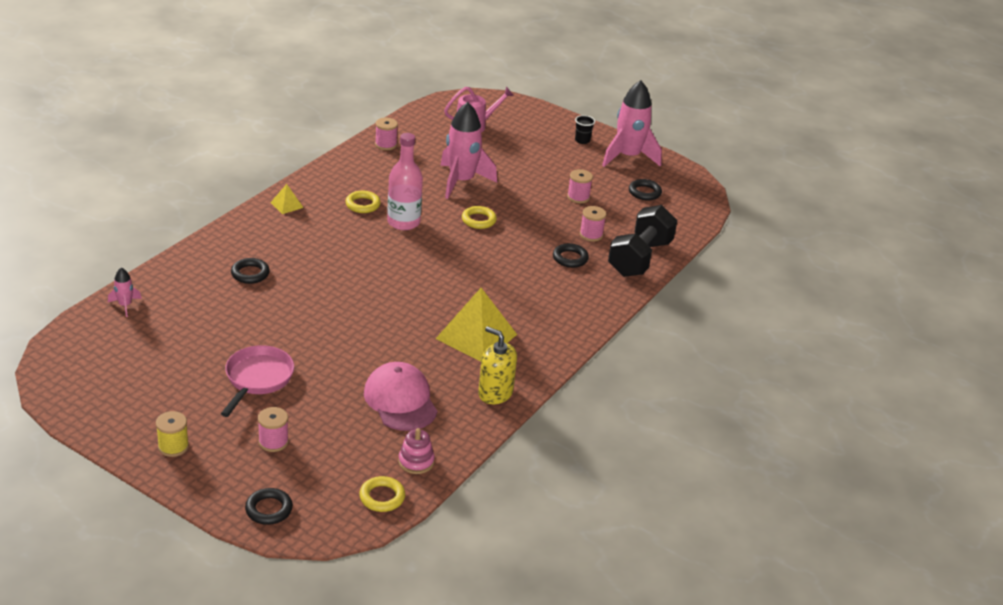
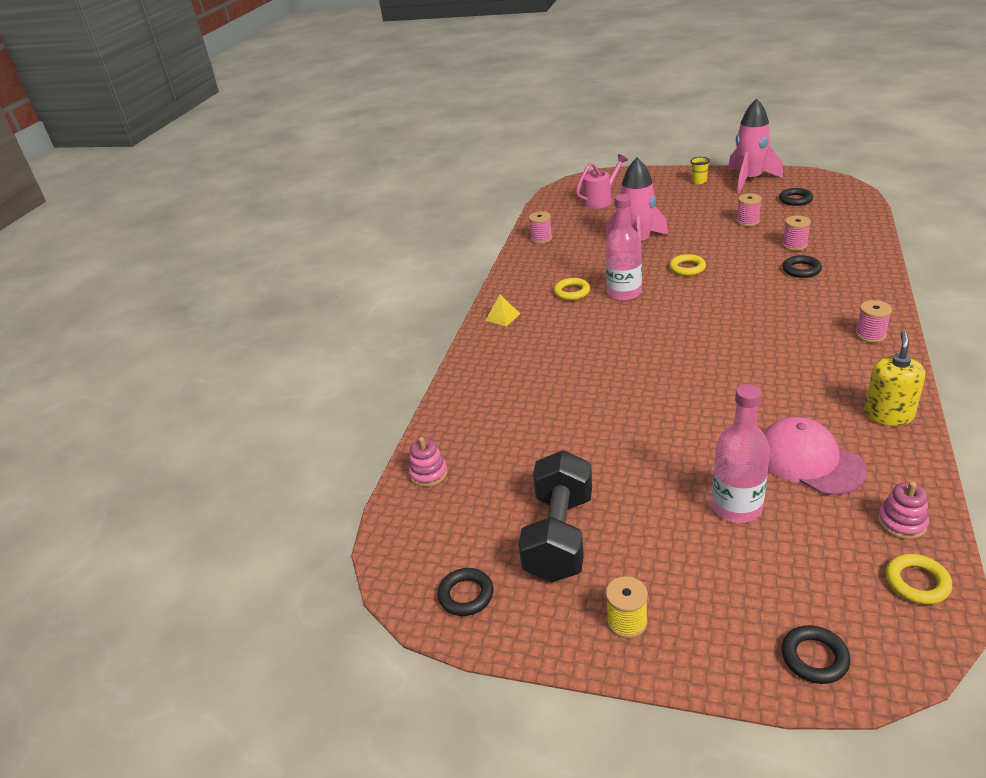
camera: 10 degrees left, 0 degrees up
(125, 305) = (428, 473): pink rocket -> pink stacking toy
(250, 274) = (528, 391): black ring -> black ring (466, 595)
(257, 379) = (641, 498): pink pan -> none
(273, 442) = (731, 565): pink spool -> pink spool (870, 335)
(316, 410) = (736, 507): none -> pink bottle
(476, 336) = (804, 367): yellow pyramid -> none
(495, 393) = (888, 415): yellow soap dispenser -> yellow soap dispenser turned 90 degrees clockwise
(582, 140) = (699, 181): black cup -> yellow cup
(639, 258) = (857, 248): black dumbbell -> black dumbbell (559, 536)

